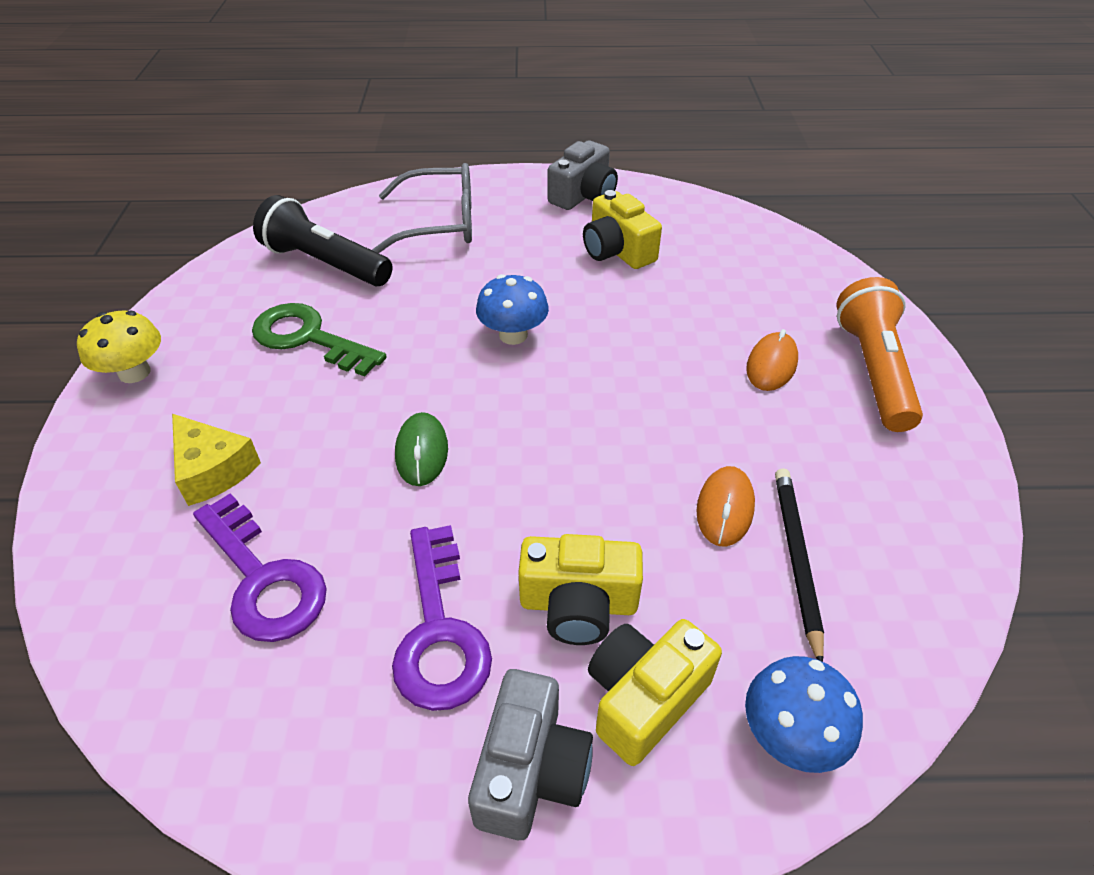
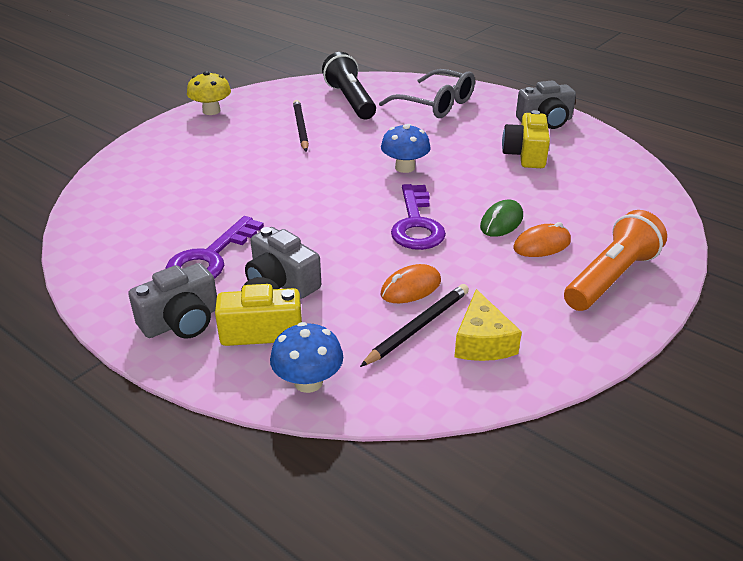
camera: 40 degrees right, 10 degrees down
(213, 469) = (197, 159): yellow cheese -> yellow cheese (482, 342)
(263, 578) = (168, 205): purple key -> purple key (416, 224)
(308, 338) = (301, 128): green key -> black pencil
(422, 452) = (291, 193): green mouse -> green mouse (501, 222)
(578, 604) = (281, 282): yellow camera -> grey camera

